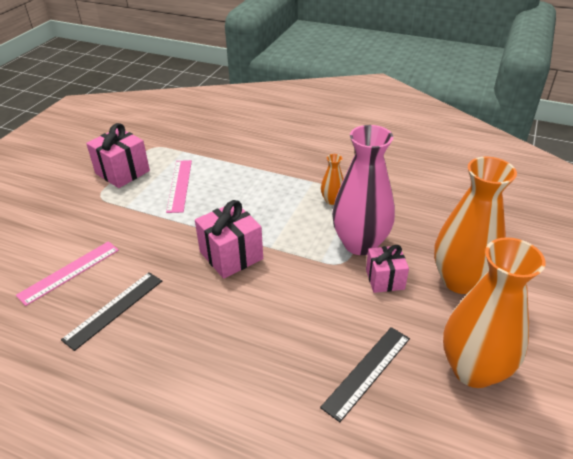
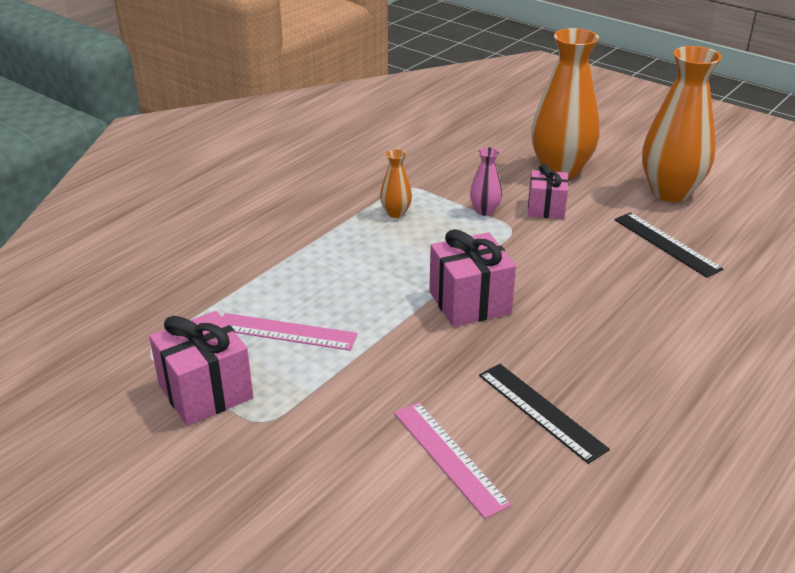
camera: 75 degrees left, 5 degrees down
(360, 244) = (484, 211): pink vase -> pink vase, size x0.45

